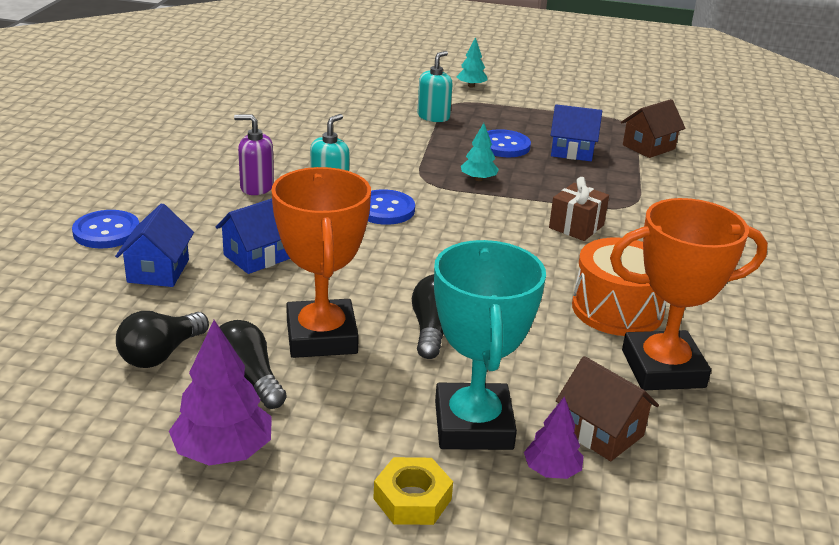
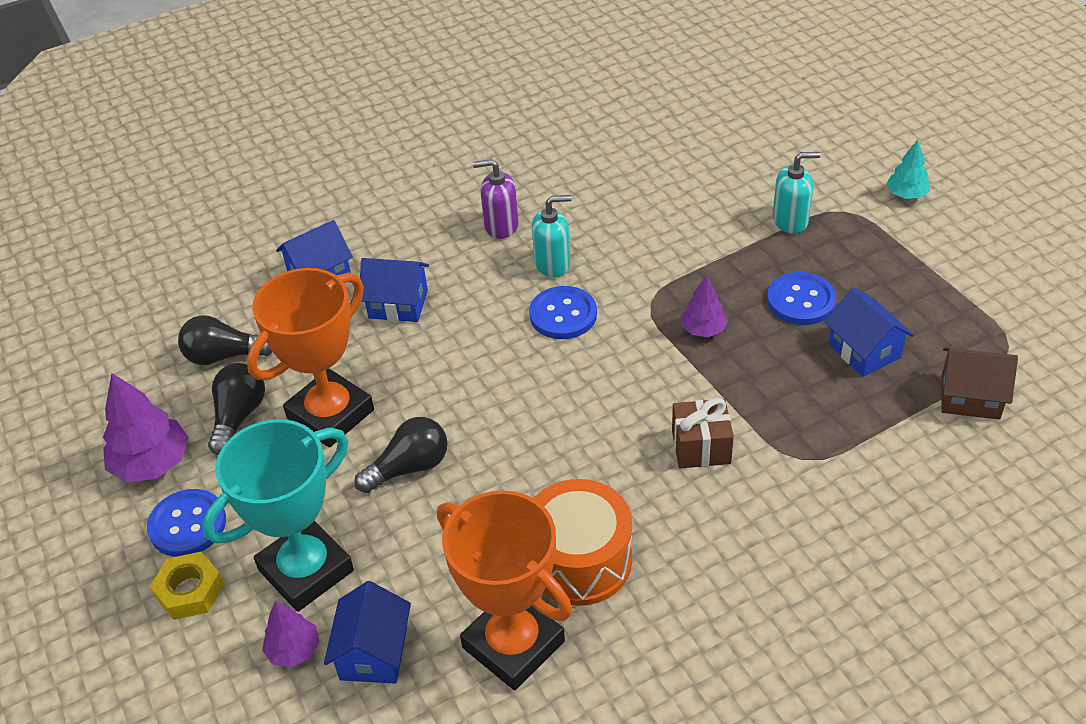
camera: 55 degrees right, 15 degrees up
(106, 232) = (339, 213): blue button -> blue button (187, 525)
(256, 187) = (501, 226): purple soap dispenser -> purple soap dispenser turned 60 degrees counterclockwise
(478, 179) = (703, 330): turquoise tree -> purple tree
(601, 432) = (373, 653): brown house -> blue house

